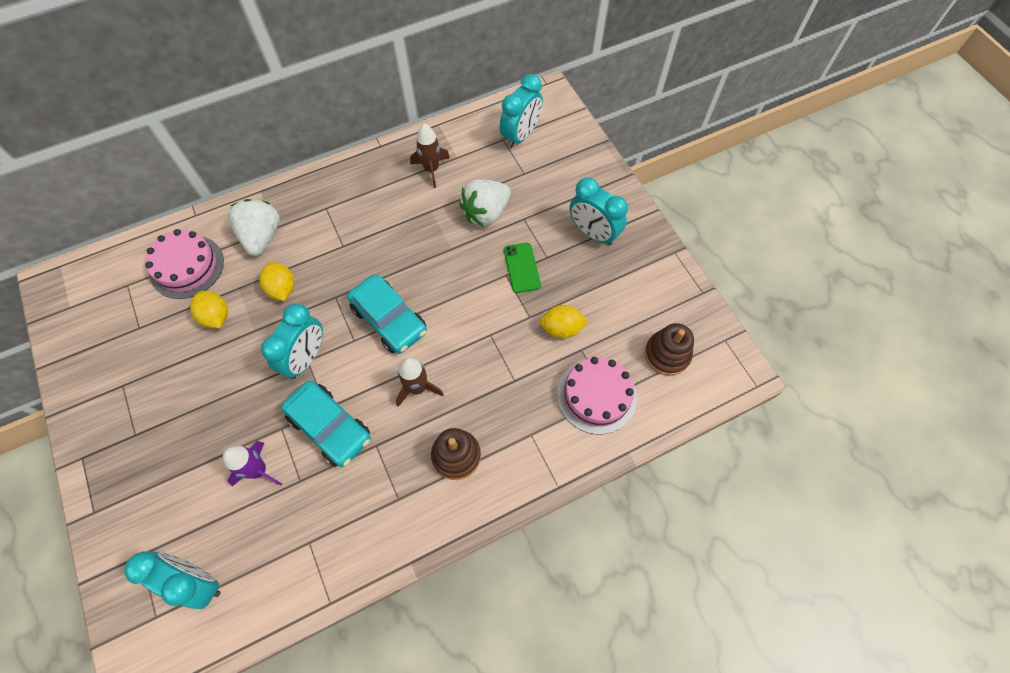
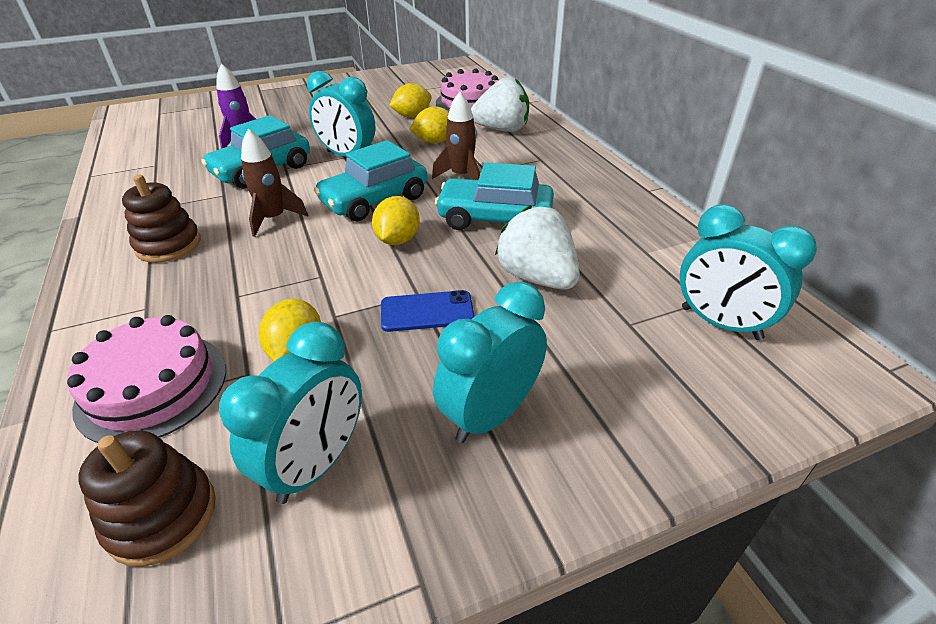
camera: 95 degrees right, 25 degrees down
(197, 581) = (170, 124): turquoise clock -> turquoise clock (316, 464)
(418, 237) = (495, 218): none -> turquoise car
(431, 169) = (616, 229): brown rocket -> brown rocket (461, 176)
(446, 294) = (398, 240): none -> yellow lemon
(522, 268) = (427, 311): green phone -> blue phone

